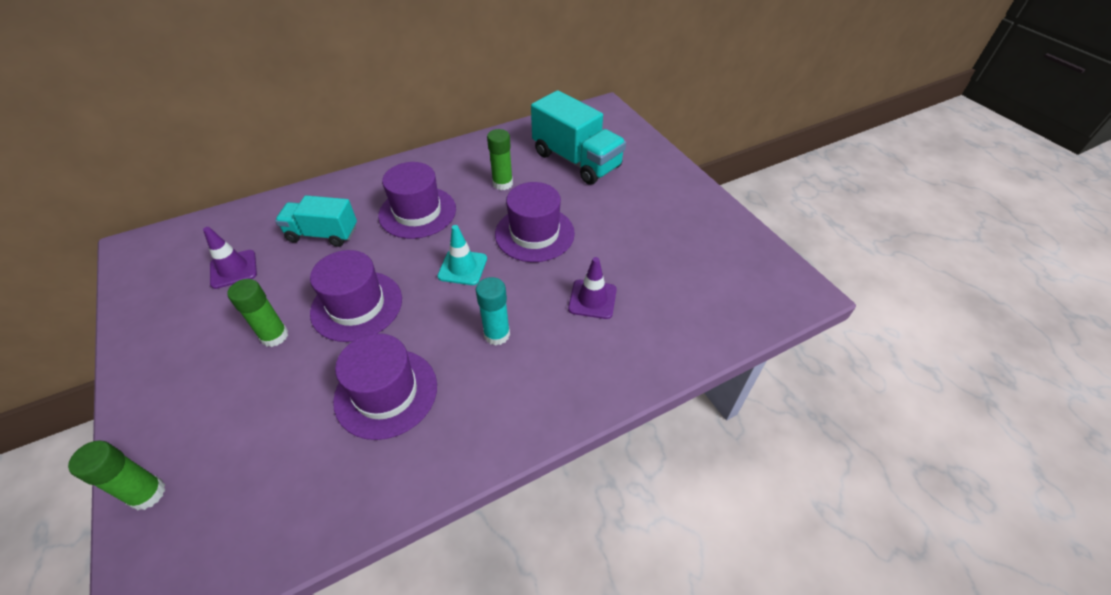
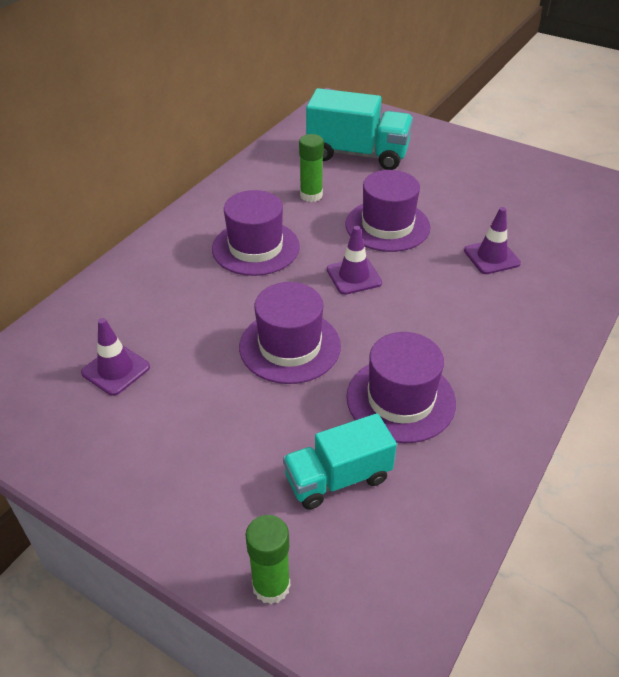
camera: 30 degrees left, 5 degrees down
(274, 336) = (237, 405): green glue stick -> none
(323, 234) = (178, 302): turquoise truck -> turquoise truck (338, 478)
(462, 267) = (354, 276): turquoise traffic cone -> purple traffic cone
(497, 334) = (444, 314): turquoise glue stick -> none

